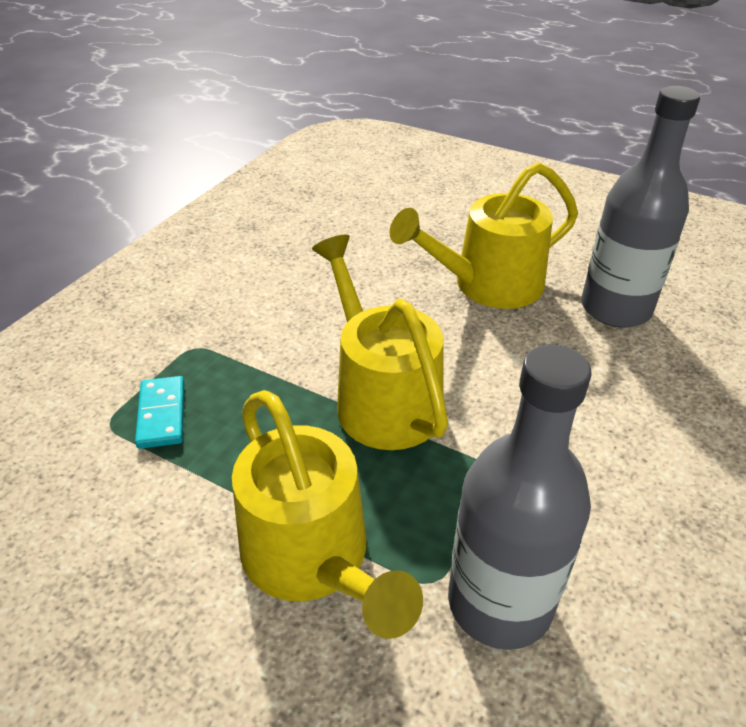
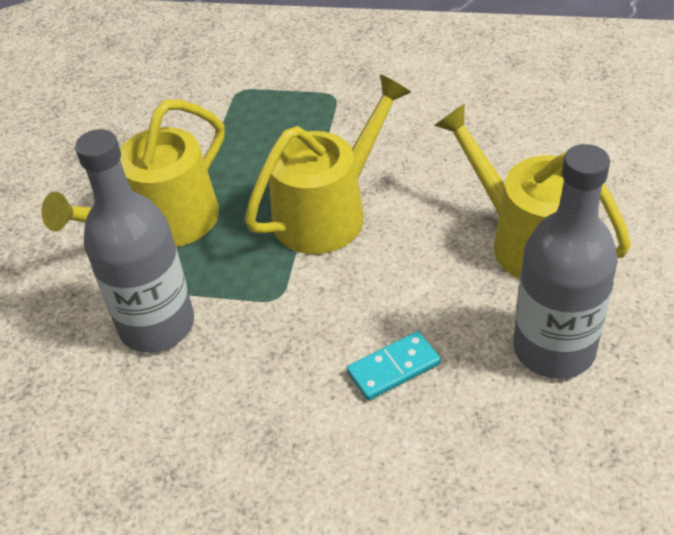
camera: 75 degrees right, 5 degrees up
(162, 414) = (258, 109): turquoise domino -> turquoise domino (393, 368)

